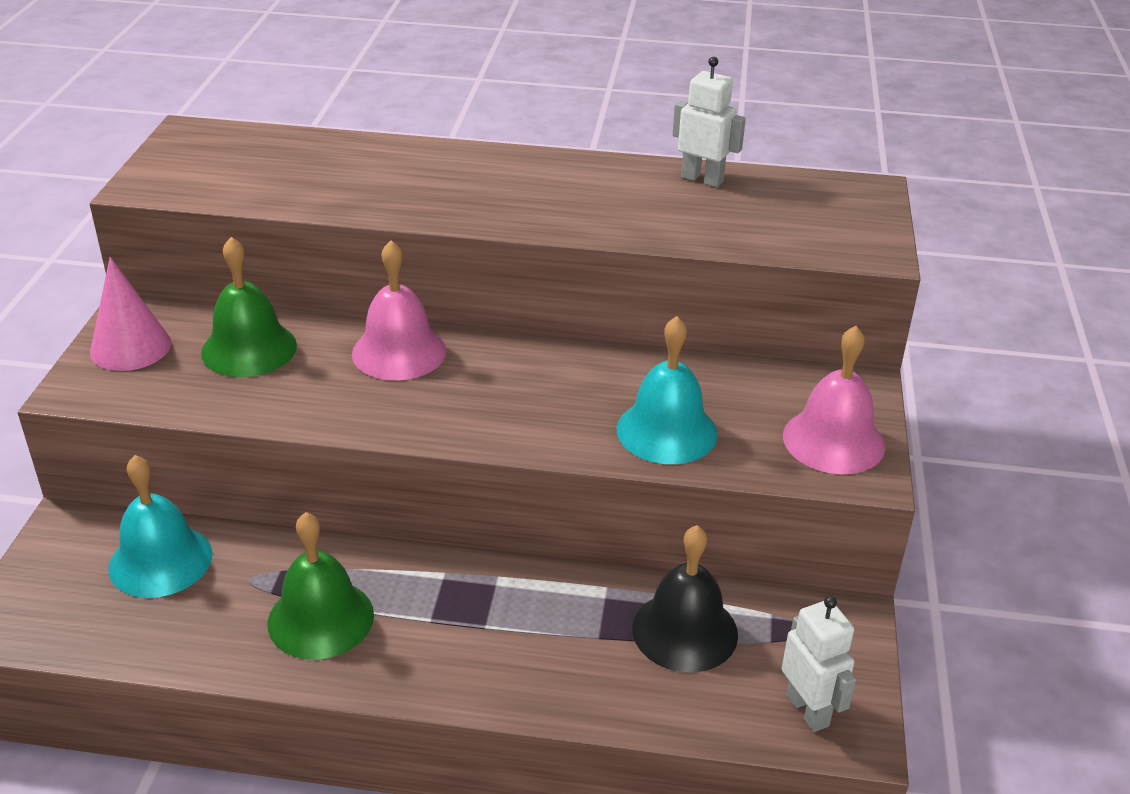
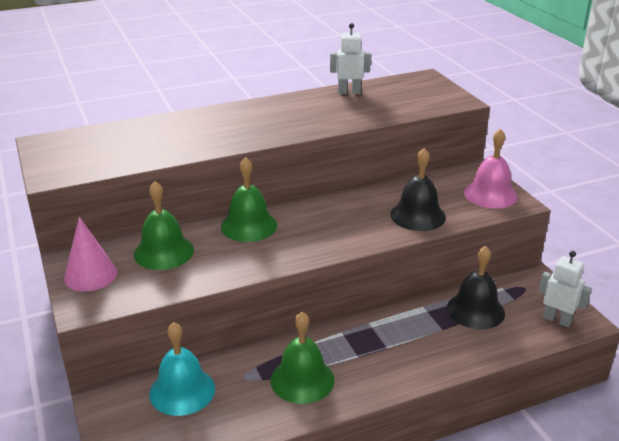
camera: 30 degrees left, 5 degrees down
(399, 352) = (249, 226): pink bell -> green bell
(666, 431) = (417, 215): turquoise bell -> black bell

